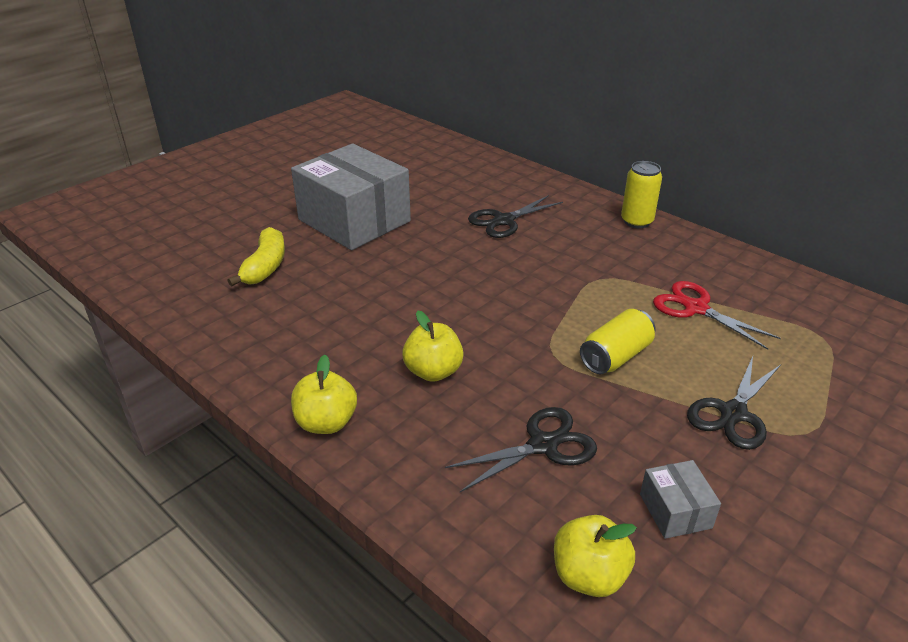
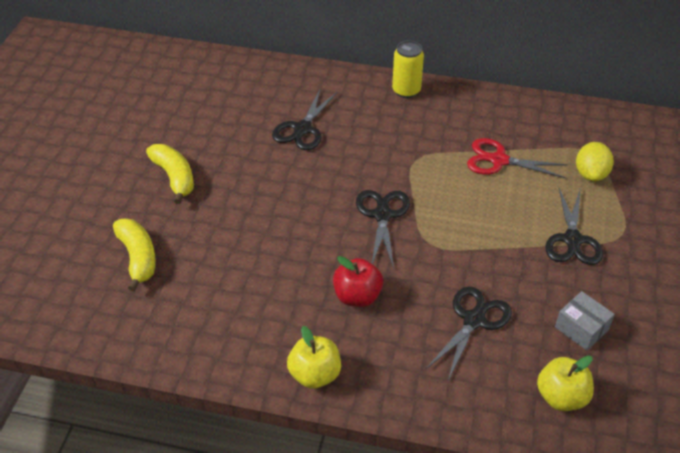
camera: 30 degrees left, 10 degrees up
(354, 220) = (174, 177): grey box -> yellow banana
(433, 371) = (357, 296): yellow apple -> red apple
(522, 312) = (382, 215): none -> black scissors
(615, 356) = (472, 226): yellow can -> none
(806, 358) = (591, 174): none -> yellow lemon

